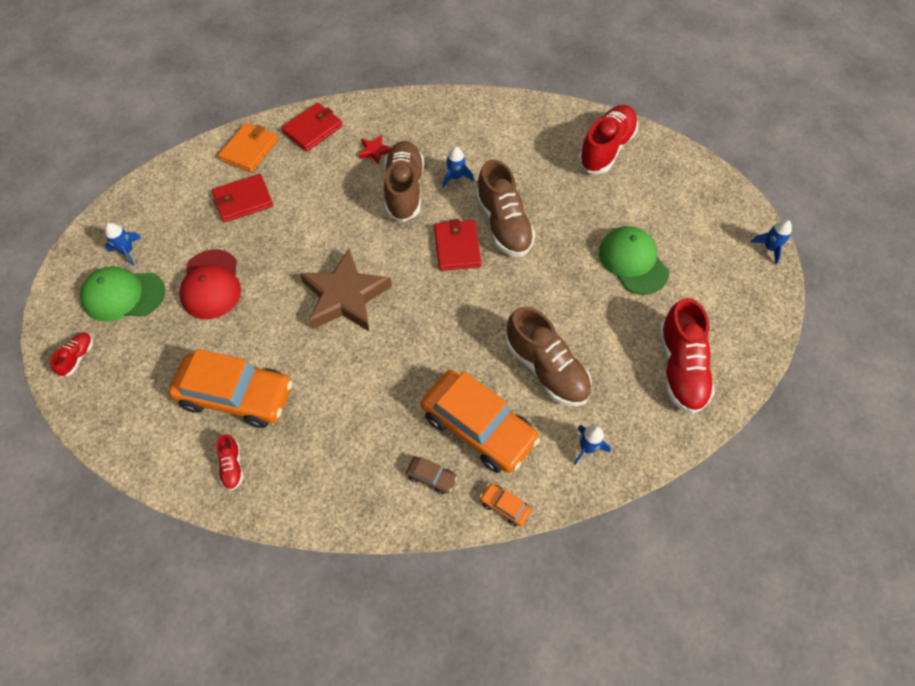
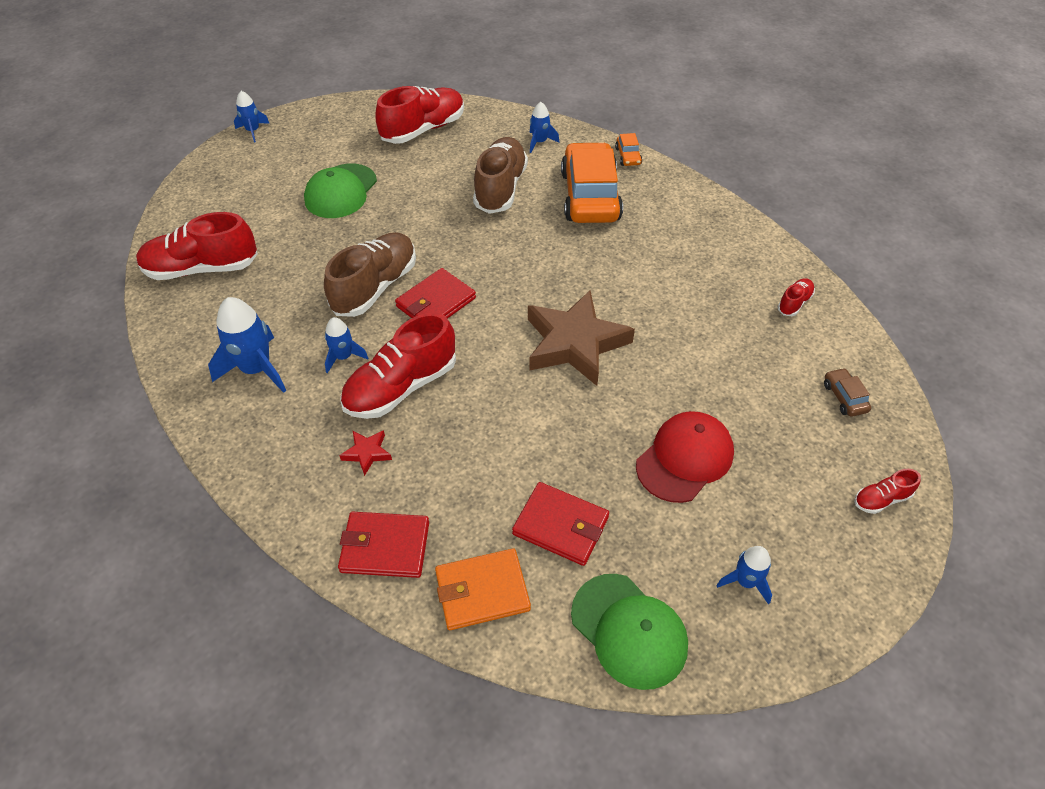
camera: 130 degrees left, 10 degrees down
(123, 295) = (788, 528): green cap -> green cap (629, 630)
(236, 395) = (747, 345): orange car -> none
(404, 190) = (401, 387): brown shoe -> red shoe
(431, 477) = (655, 197): brown car -> brown car (844, 397)
(486, 136) = (256, 369): none -> blue rocket

